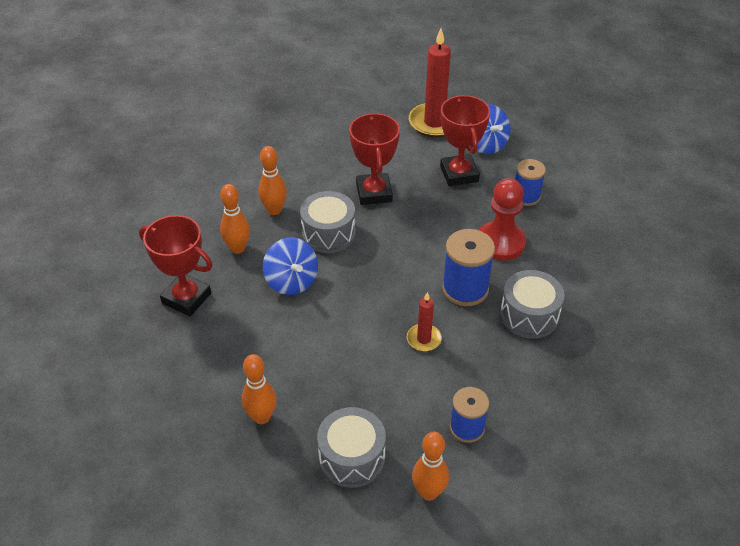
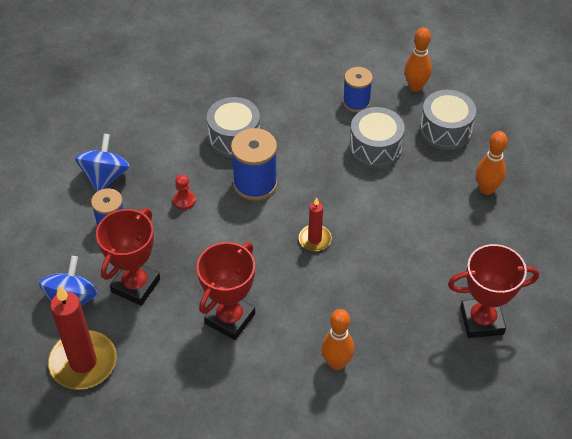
camera: 140 degrees left, 5 degrees up
(186, 298) = (481, 321): red trophy -> red trophy turned 75 degrees counterclockwise
(237, 248) = (402, 342): orange bowling pin -> none
(291, 281) = (381, 278): blue spinning top -> blue spinning top (105, 176)
(328, 233) = (310, 303): grey drum -> grey drum (375, 148)
(423, 339) = (325, 169): red candle -> red candle (315, 239)
(500, 242) = (184, 200): red pawn -> red pawn, size x0.46

